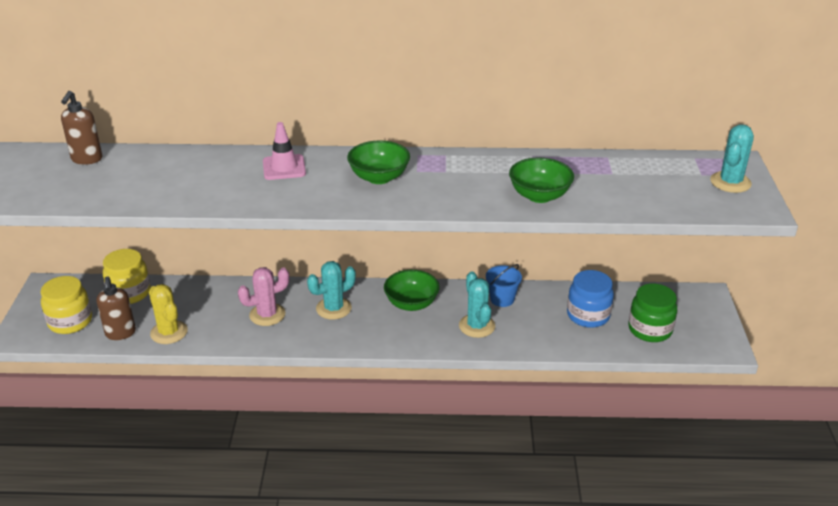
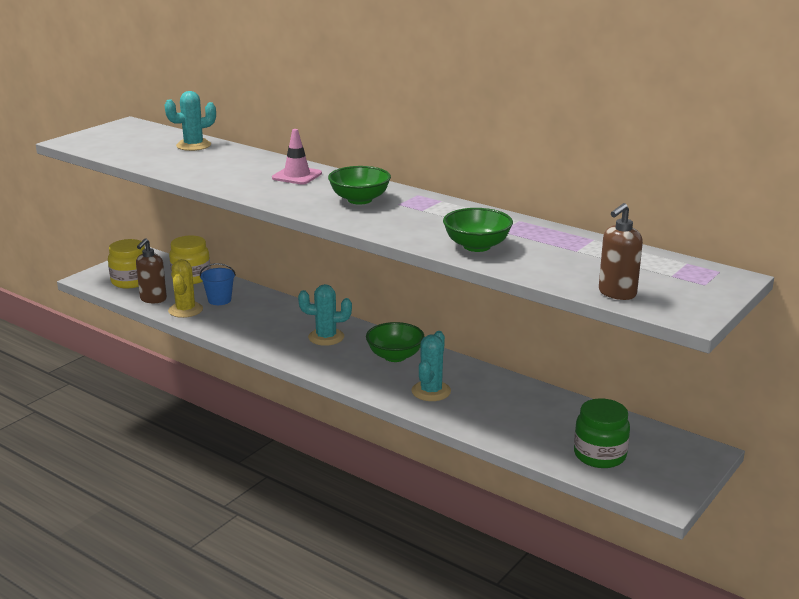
camera: 35 degrees right, 10 degrees down
(87, 159) = (171, 138): brown soap dispenser -> brown soap dispenser (617, 293)
(267, 315) = (269, 324): pink cactus -> none
(502, 299) = (481, 381): blue bucket -> blue bucket (219, 300)
(588, 315) = (549, 421): blue jar -> none
(730, 182) = (693, 289): turquoise cactus -> turquoise cactus (193, 145)

